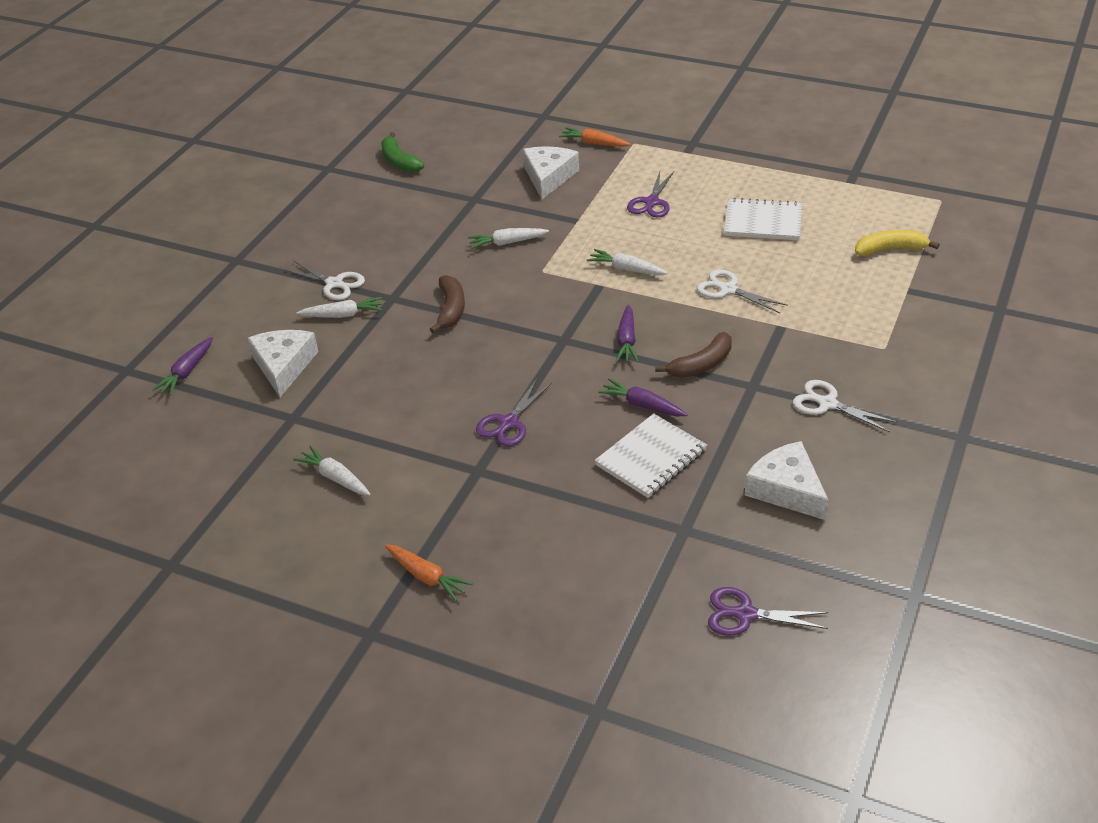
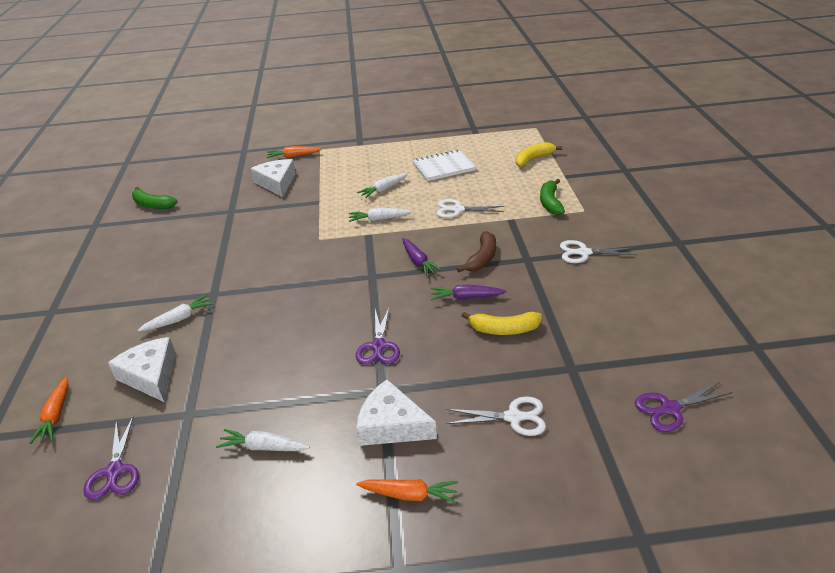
camera: 30 degrees left, 5 degrees down
(187, 372) = (56, 415): purple carrot -> orange carrot
(334, 283) = (155, 300): white scissors -> white scissors (513, 417)
(450, 309) = (268, 285): brown banana -> none
(507, 243) = (278, 230): white carrot -> white carrot (383, 189)
(651, 202) = (361, 177): purple scissors -> purple scissors (114, 471)
(651, 458) = (504, 329): white notebook -> yellow banana
(787, 489) = (611, 313): white cheese -> white cheese (391, 425)
(851, 321) = (550, 203): none -> green banana

